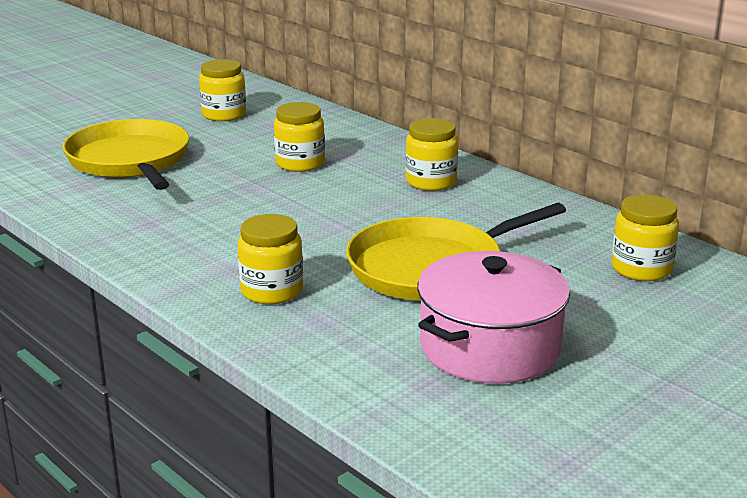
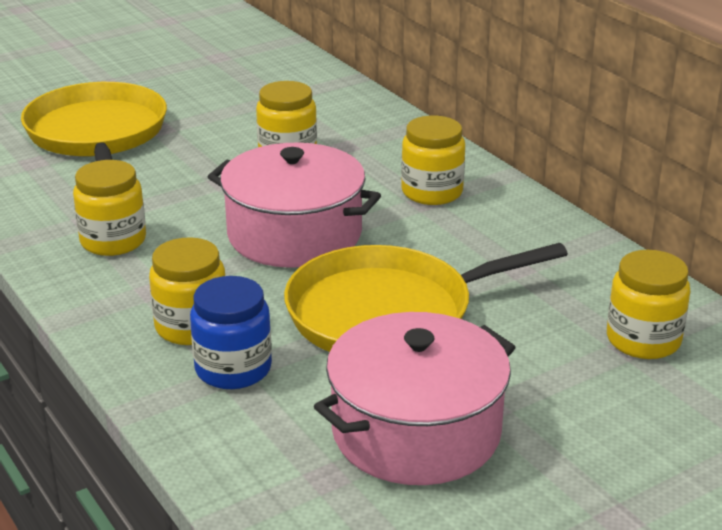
camera: 10 degrees right, 5 degrees up
(224, 114) = (225, 79): yellow jar -> yellow jar (113, 241)
(320, 317) = (233, 369): none -> blue jar
(330, 219) = (294, 234): none -> pink pot

